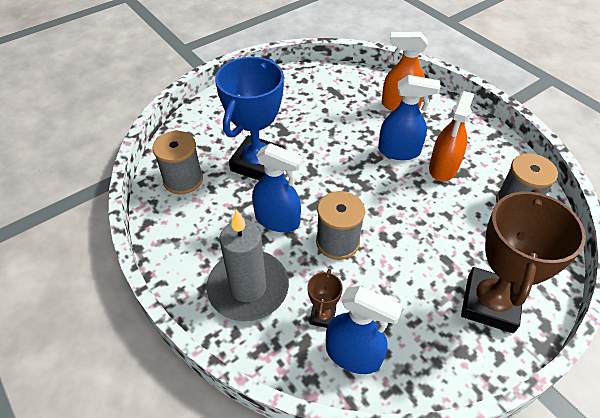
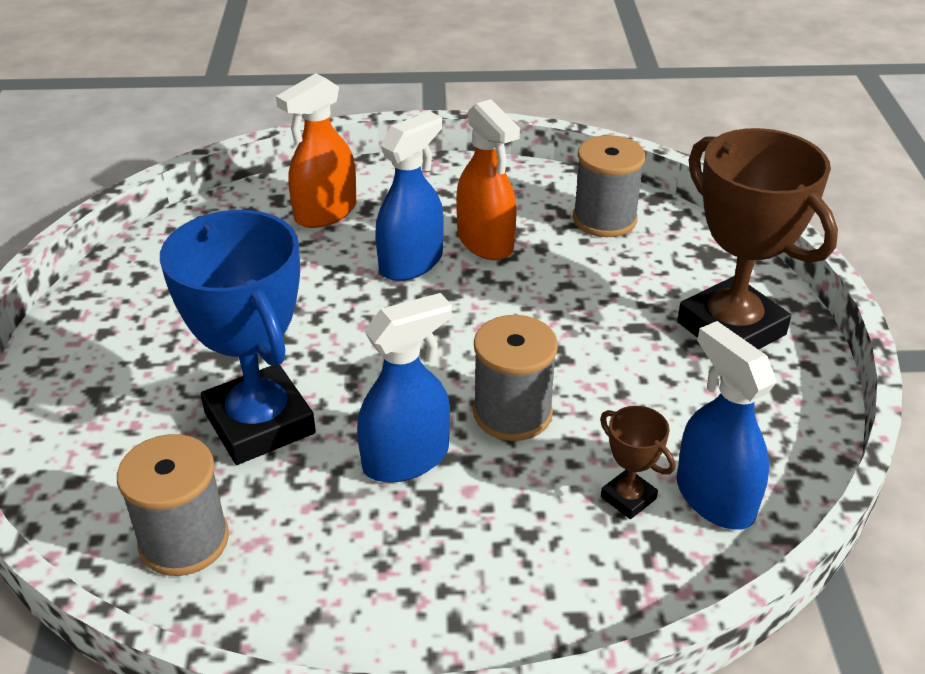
camera: 55 degrees left, 10 degrees down
(248, 288) = (507, 560): grey candle -> none
(353, 355) = (714, 498): blue spray bottle -> blue spray bottle turned 90 degrees counterclockwise

